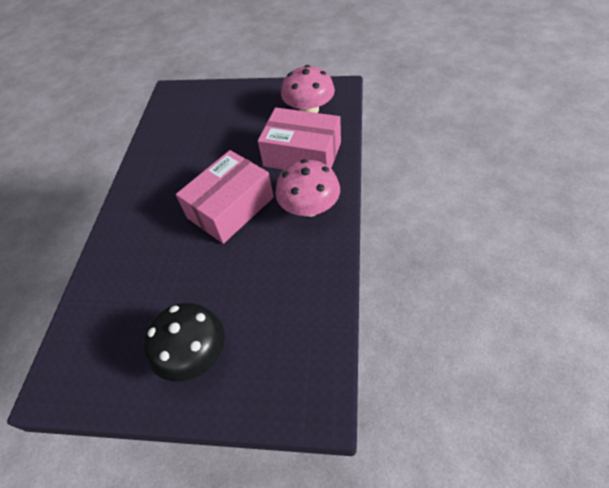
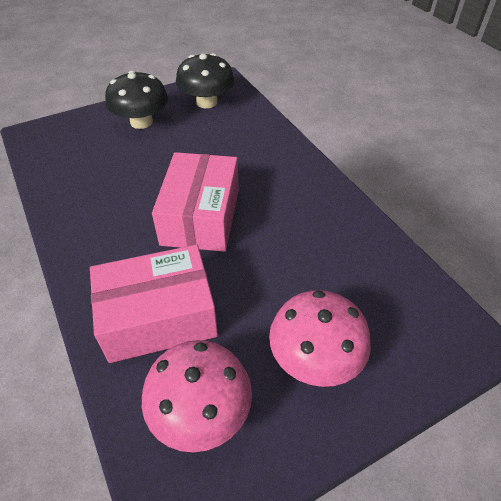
camera: 140 degrees right, 5 degrees down
(106, 352) = (207, 102): none -> black mushroom
(309, 207) = (108, 252): pink mushroom -> pink mushroom (315, 358)

